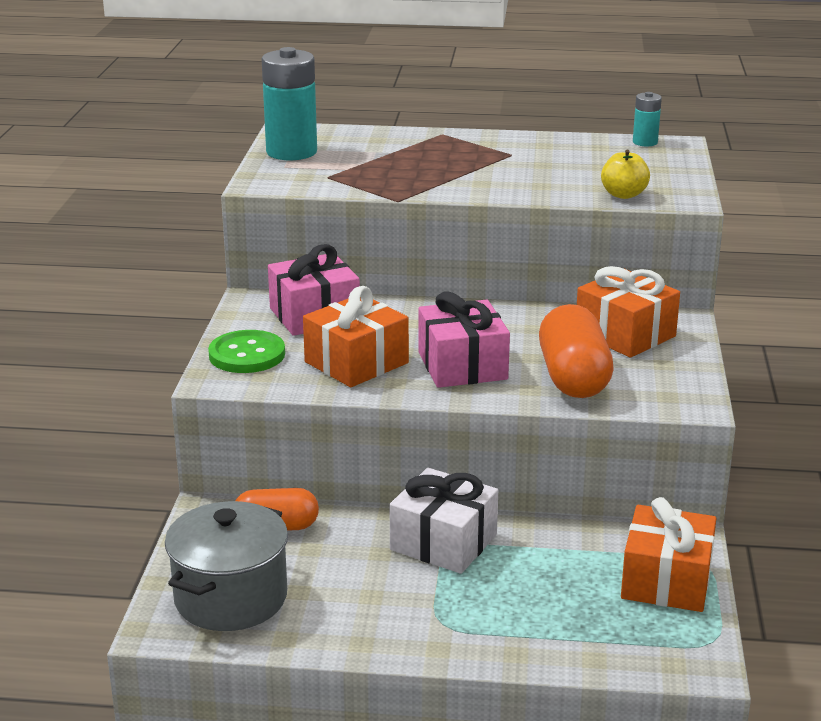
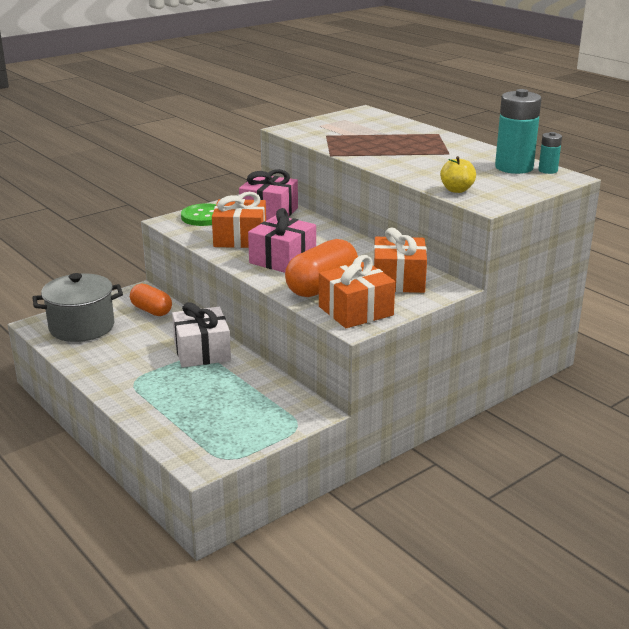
camera: 45 degrees right, 0 degrees up
(291, 152) = (339, 120): turquoise battery -> turquoise battery (514, 167)
(666, 580) = (263, 422): orange gift -> orange gift (355, 311)

